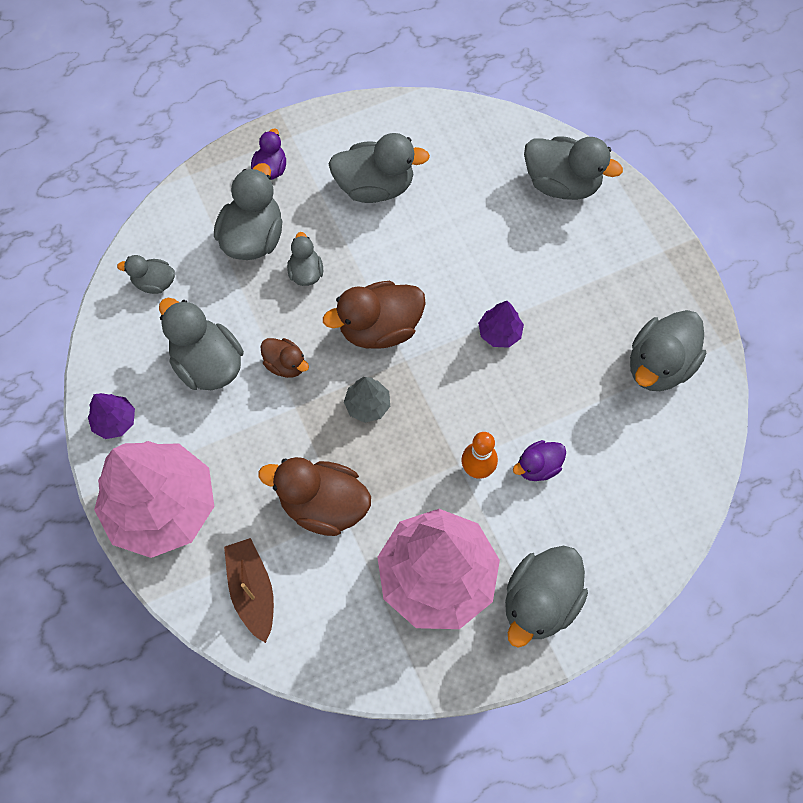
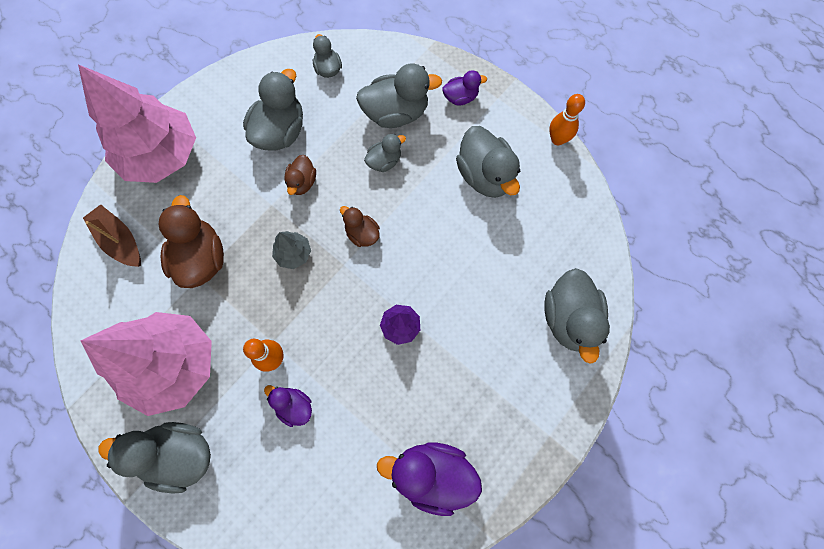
camera: 65 degrees right, 5 degrees up
(115, 421) = (213, 97): purple tree -> none
(252, 590) = (120, 240): brown boat -> brown boat turned 90 degrees counterclockwise
(370, 106) = (557, 139): none -> orange bowling pin
(379, 328) = (362, 234): brown duck -> brown duck, size x0.55
(658, 365) = (432, 474): grey duck -> purple duck

